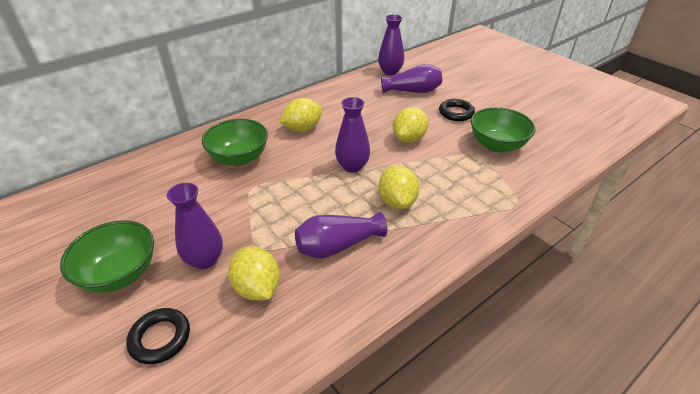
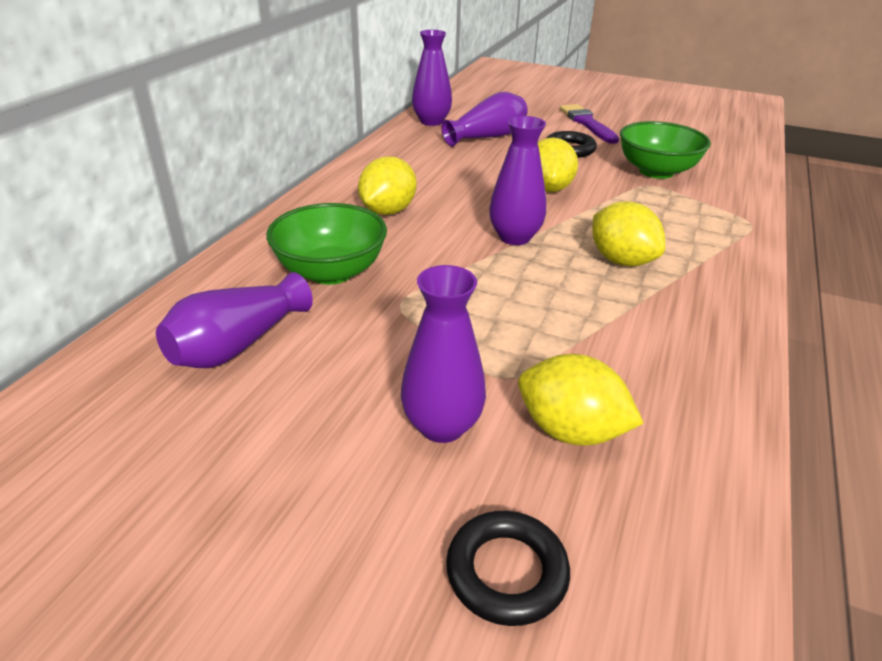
camera: 30 degrees left, 5 degrees down
(120, 273) = (311, 508): green bowl -> none
(337, 246) = (613, 335): purple vase -> purple vase (238, 344)
(492, 95) = (587, 123): none -> purple brush

